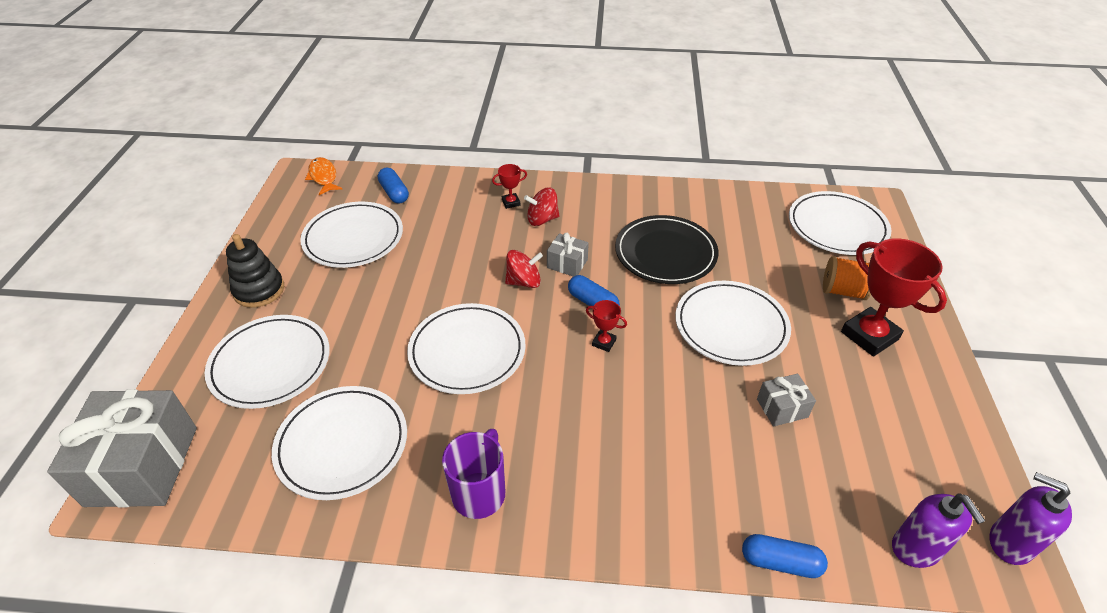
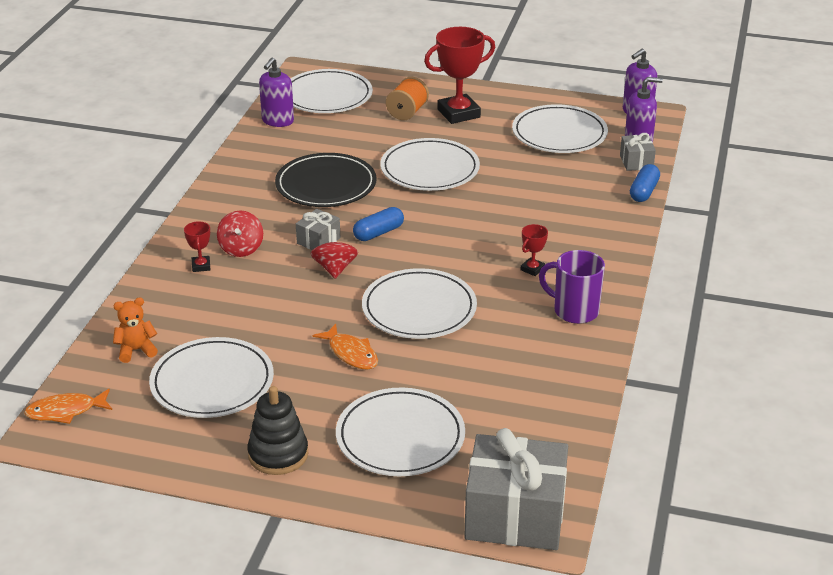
camera: 80 degrees left, 10 degrees down
(342, 444) = (513, 385): white plate -> white plate (559, 134)
(393, 313) = (351, 353): none -> orange fish
(394, 193) = (136, 350): blue capsule -> orange teddy bear
(604, 342) = (430, 233): red trophy -> red trophy (532, 269)
(766, 203) = (277, 121): none -> purple soap dispenser
(782, 408) = (520, 164): grey gift -> grey gift (636, 162)

